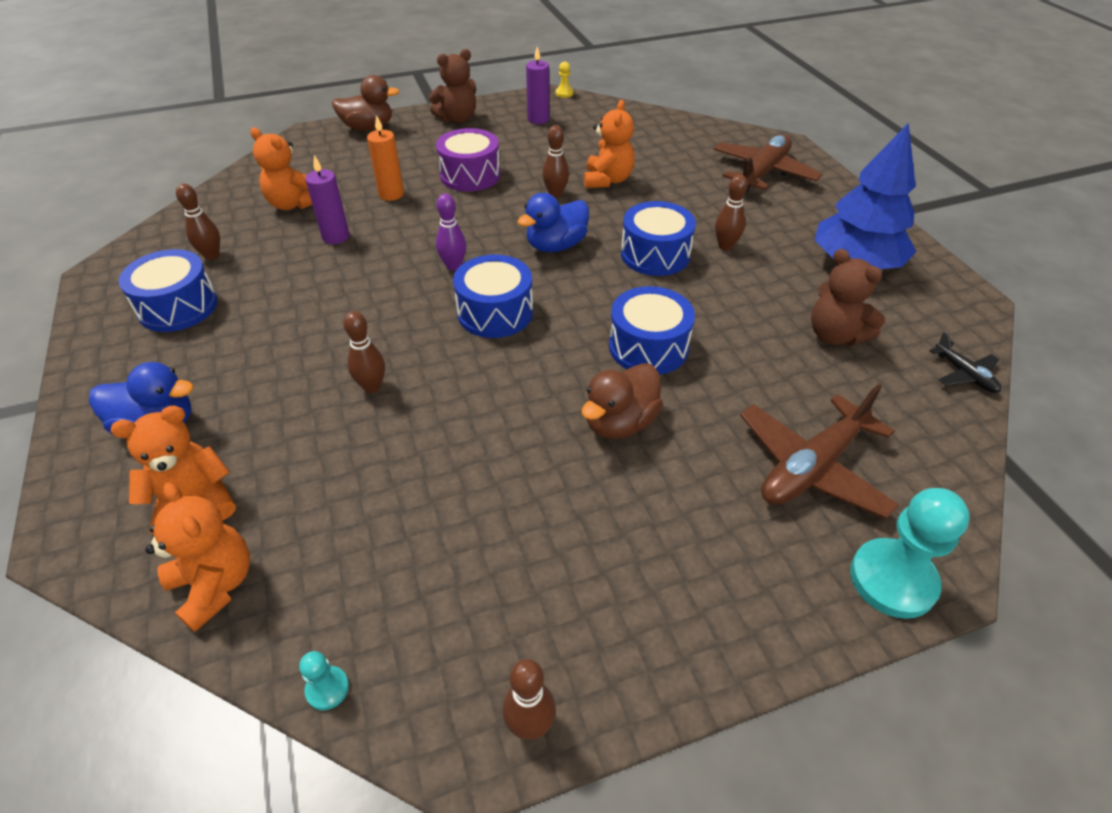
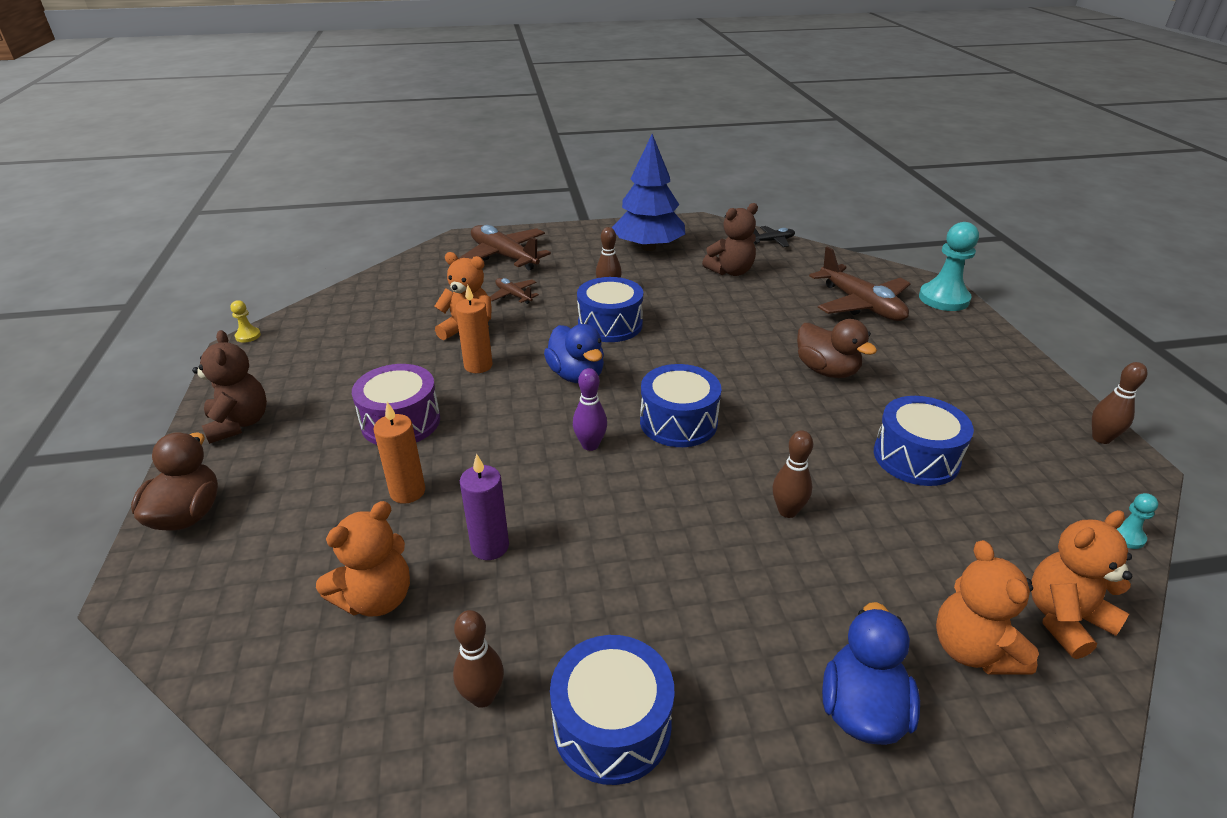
camera: 80 degrees left, 10 degrees down
(538, 119) = (299, 360): purple candle -> none
(555, 194) = (478, 366): brown bowling pin -> orange candle
(648, 347) = (737, 346): blue drum -> blue drum (916, 457)
(685, 191) = (513, 295): none -> brown plane

